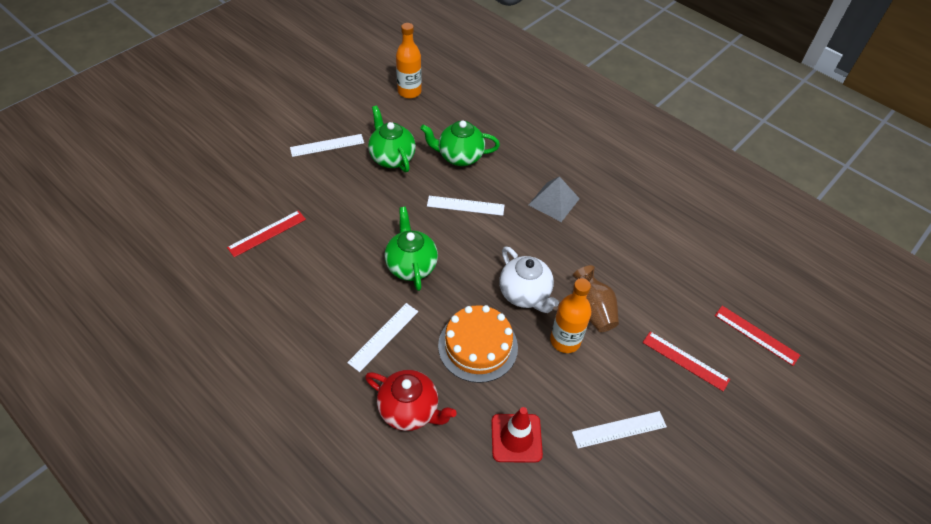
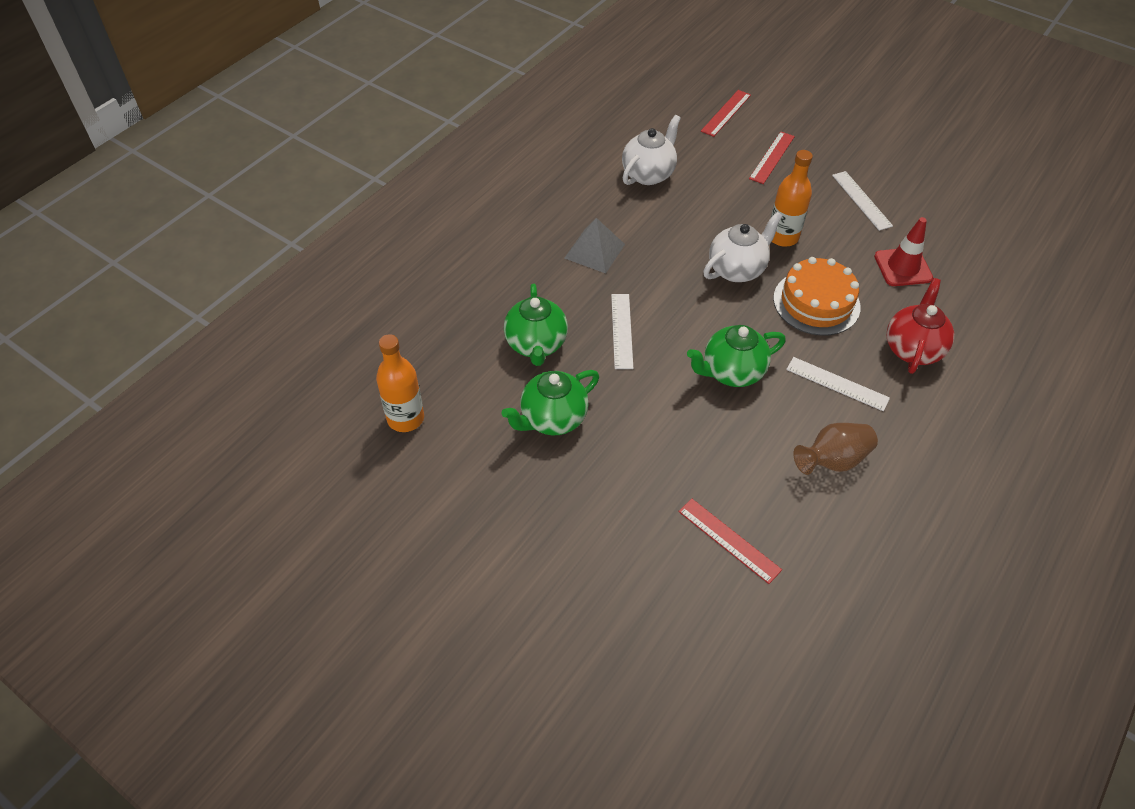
camera: 95 degrees left, 0 degrees up
(327, 145) = (541, 504): white ruler -> none
(593, 310) = (738, 217): brown vase -> brown vase (832, 460)
(652, 253) = (648, 174): none -> white teapot

